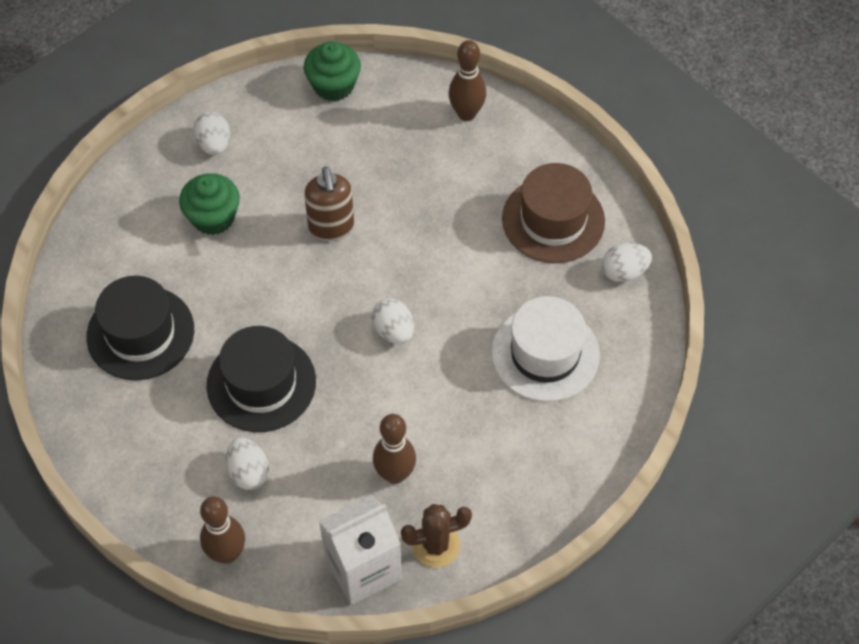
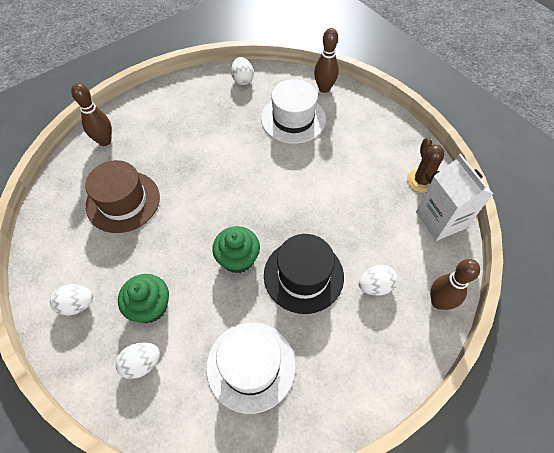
camera: 85 degrees left, 0 degrees up
(140, 333) = (251, 366): black hat -> white hat
(331, 228) = (178, 224): brown soap dispenser -> none
(333, 85) = (50, 217): green cupcake -> green cupcake (238, 258)
(393, 331) = (269, 193): white egg -> white egg (142, 363)
(395, 474) = (374, 198): brown bowling pin -> brown bowling pin (324, 88)
(553, 220) = (200, 106): brown hat -> brown hat (123, 201)

